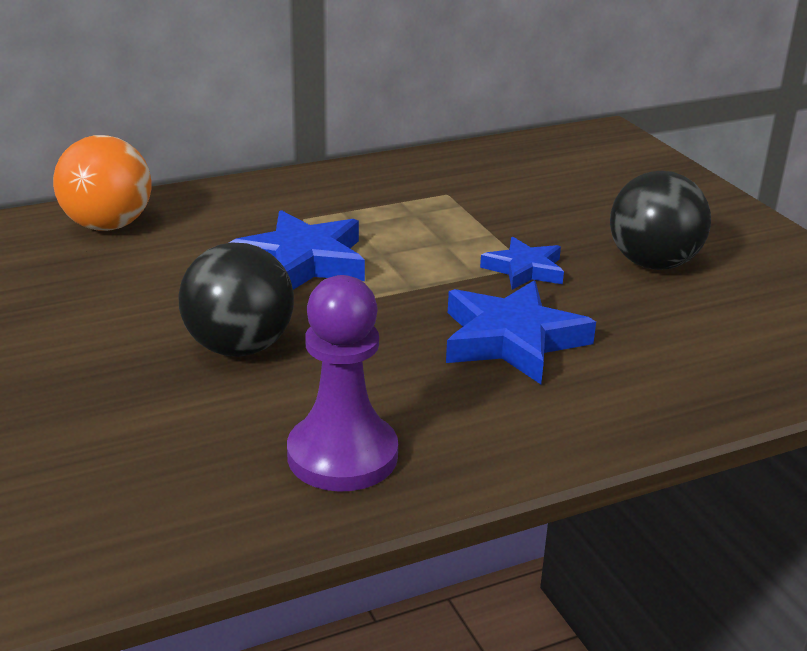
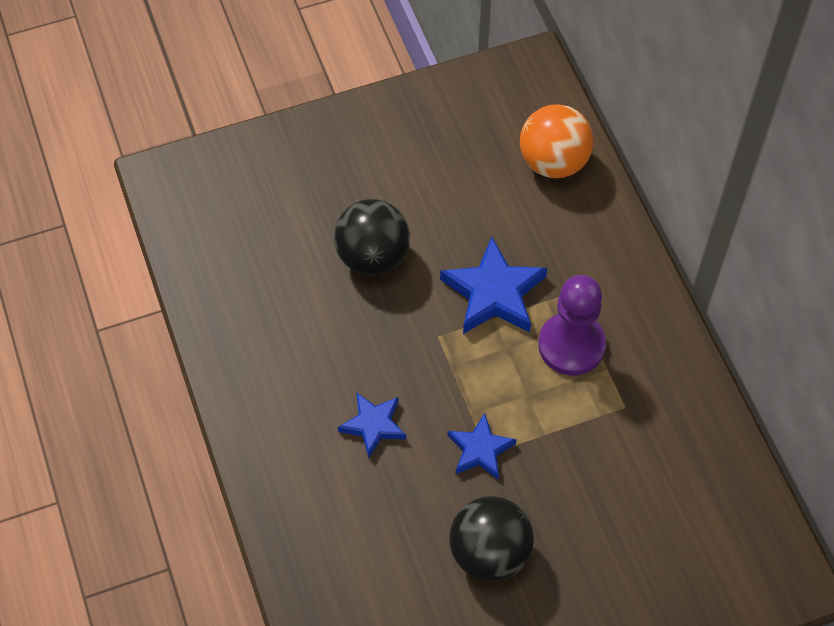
camera: 95 degrees right, 30 degrees up
(342, 455) = (249, 314): purple pawn -> purple pawn (571, 345)
(512, 340) = (373, 425): blue star -> blue star, size x0.61

